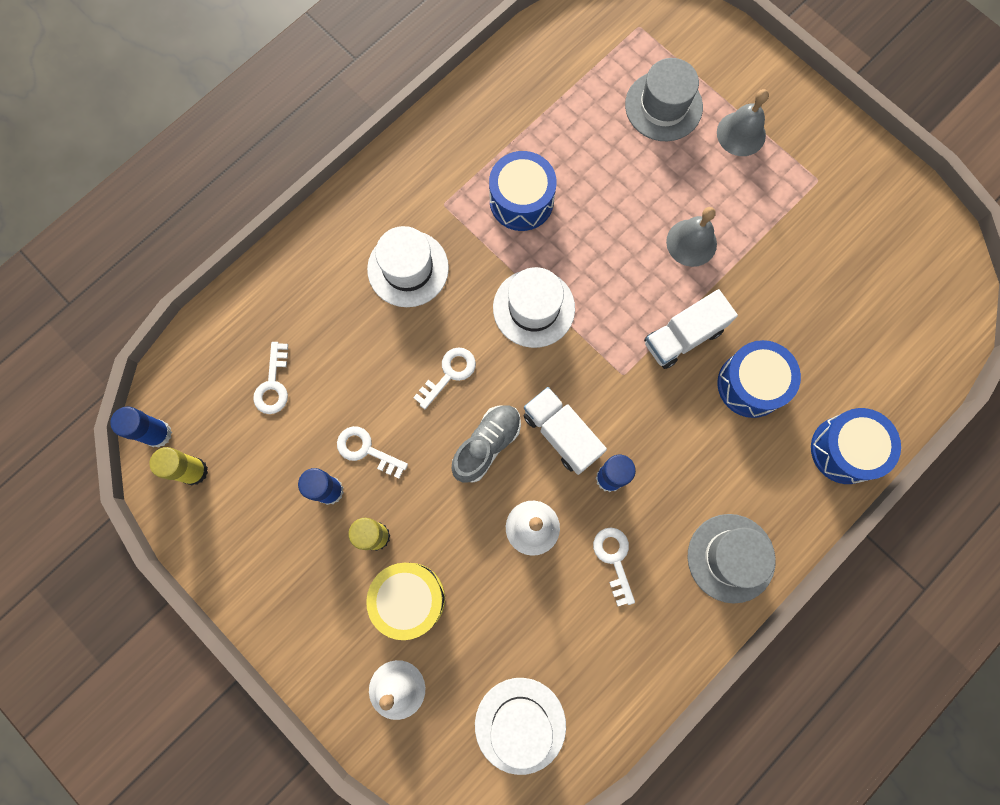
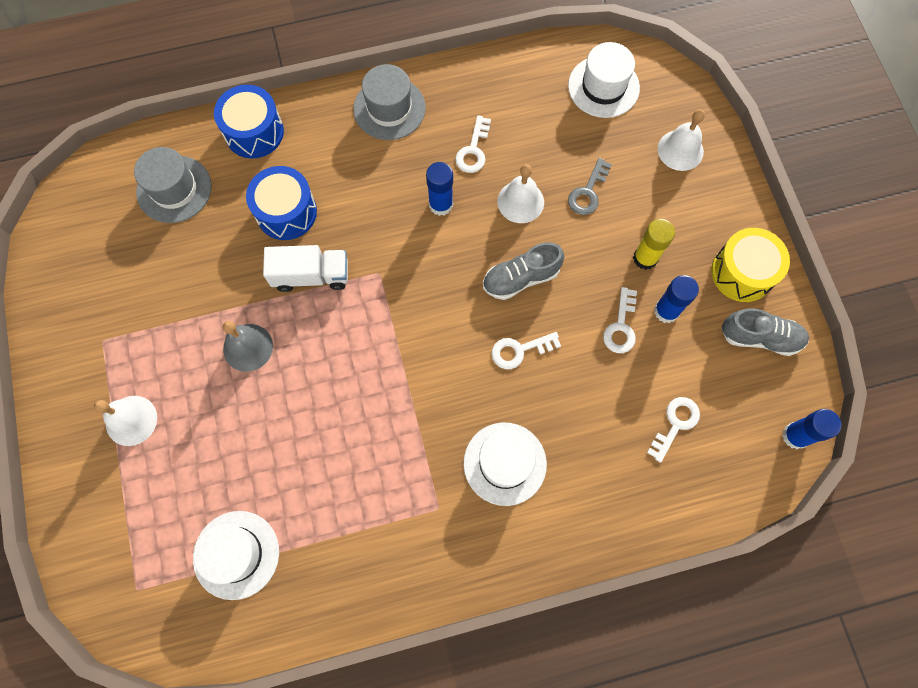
camera: 150 degrees left, 5 degrees down
(194, 471) = (774, 387): yellow glue stick -> none
(226, 514) = (760, 337): none -> grey shoe
(366, 450) = (621, 326): white key -> white key turned 45 degrees clockwise
(409, 599) = (641, 202): yellow drum -> yellow drum (742, 272)
(470, 579) = (588, 192): none -> grey key
(521, 201) = (366, 470): blue drum -> none
(534, 308) = (416, 366): white hat -> white hat (236, 554)
(561, 434) = (457, 255): white truck -> none
(663, 106) = (177, 488): grey hat -> grey hat (174, 189)
(741, 133) = (131, 420): grey bell -> white bell

